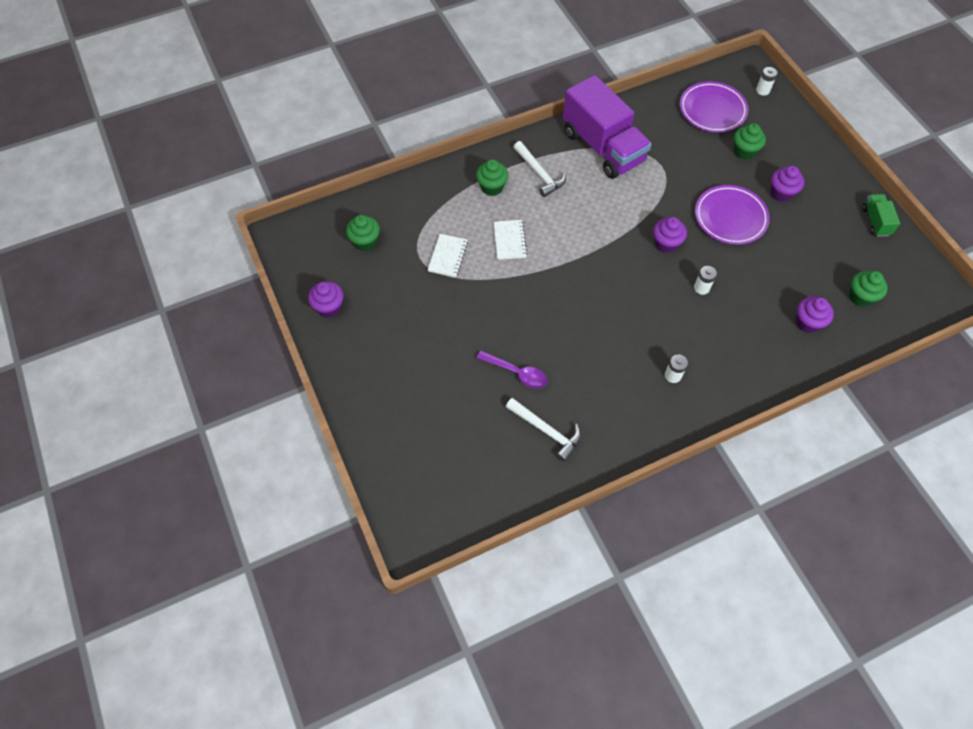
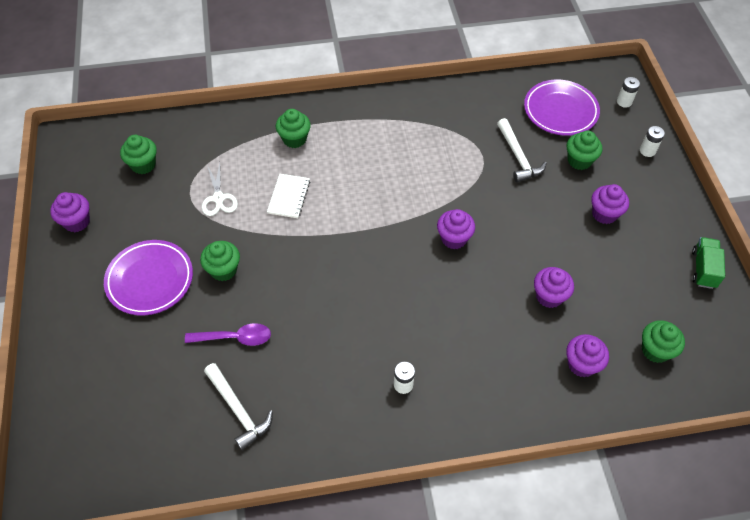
camera: 15 degrees right, 5 degrees down
(448, 256) = (218, 198): white notebook -> white scissors
(481, 318) = (223, 270): none -> green cupcake
(517, 373) = (235, 338): purple spoon -> purple spoon turned 45 degrees counterclockwise
(539, 173) = (349, 136): white hammer -> white hammer (518, 157)
(602, 147) = (427, 124): purple truck -> none
(701, 288) = (474, 295): white battery -> white battery (647, 151)
(730, 217) = (536, 227): purple plate -> purple plate (150, 280)
(762, 274) = (549, 296): none -> purple cupcake

